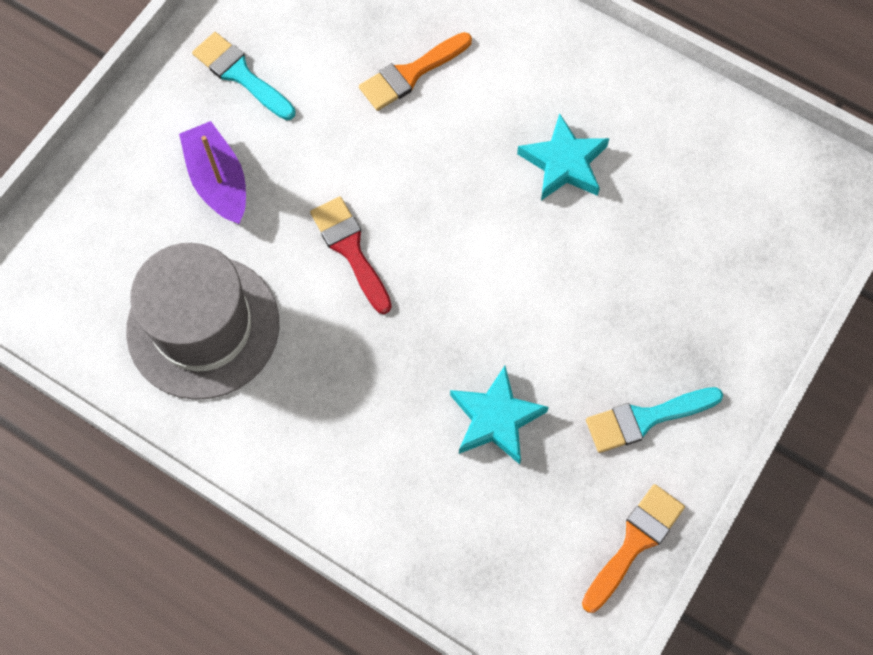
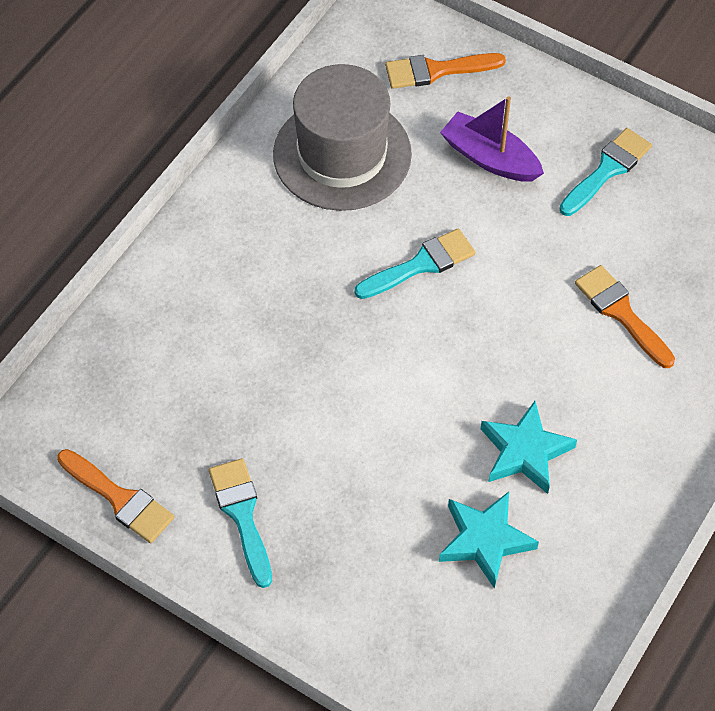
camera: 90 degrees right, 10 degrees down
(95, 229) = (436, 70): none -> orange brush
(218, 181) = (490, 158): purple boat -> purple boat turned 120 degrees counterclockwise
(350, 249) = (421, 264): red brush -> turquoise brush
(496, 419) = (247, 384): turquoise star -> turquoise star (485, 540)

